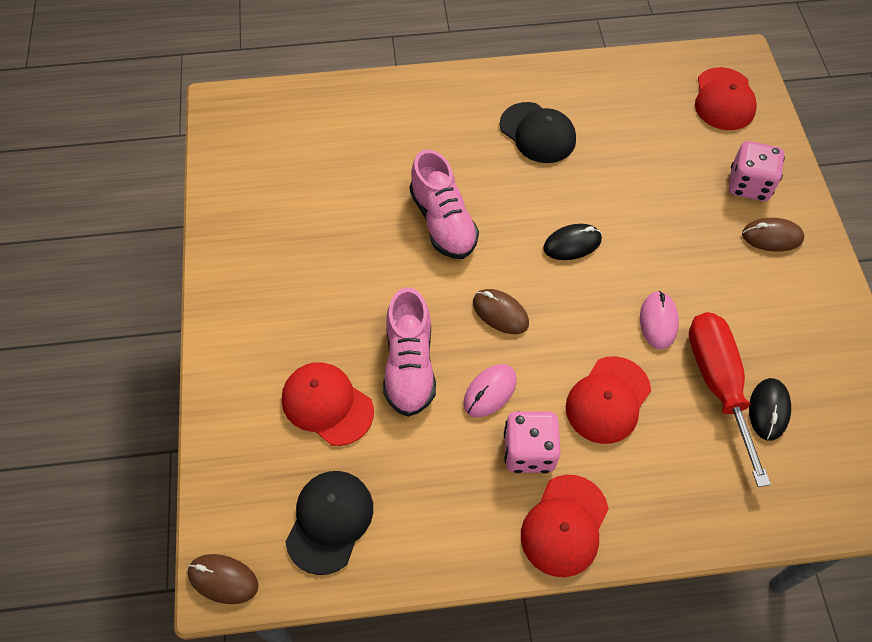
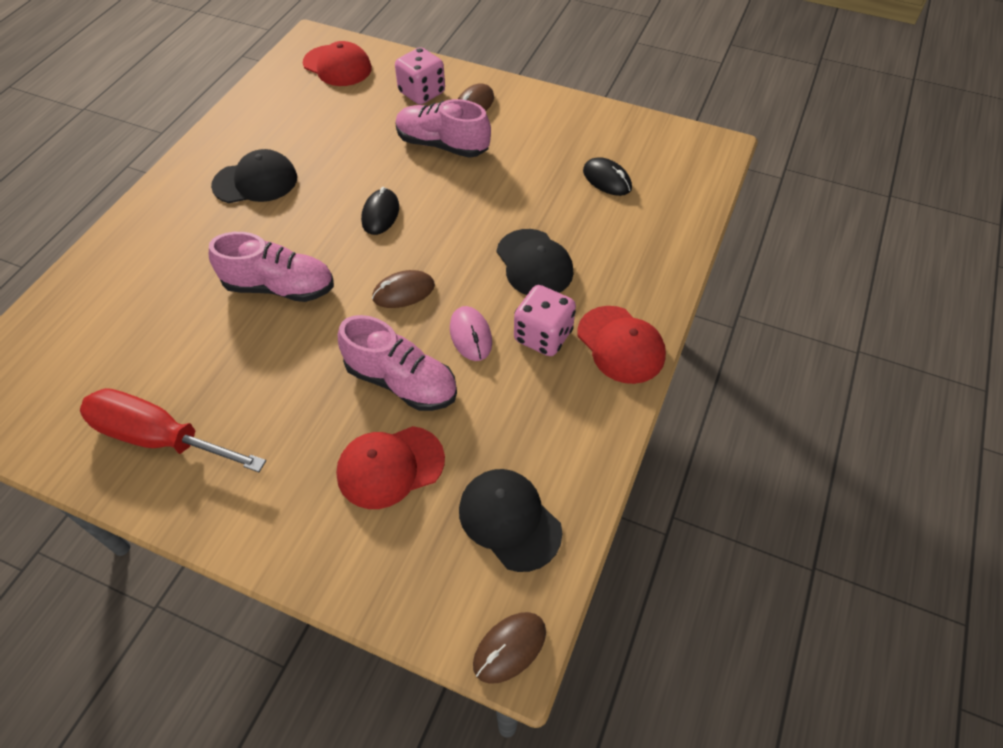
camera: 60 degrees left, 5 degrees down
(608, 400) = (534, 263): red cap -> black cap
(658, 321) = (491, 200): pink mouse -> none
(695, 242) = (442, 145): none -> pink shoe
(718, 384) = (567, 195): red screwdriver -> red screwdriver (159, 437)

